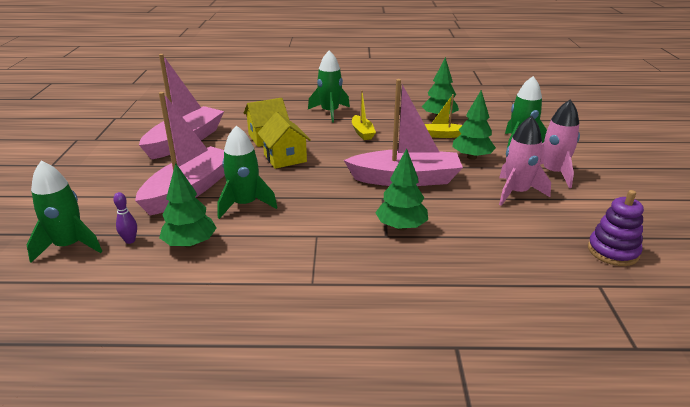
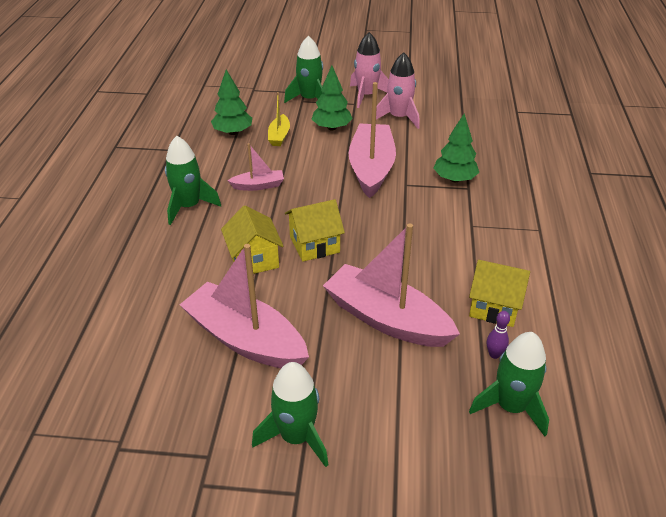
camera: 85 degrees left, 10 degrees up
(190, 244) = (494, 306): green tree -> yellow house
(245, 204) = (419, 272): green rocket -> green rocket (296, 437)
(362, 132) = (258, 186): yellow boat -> pink boat
(613, 251) = (478, 98): purple stacking toy -> none

